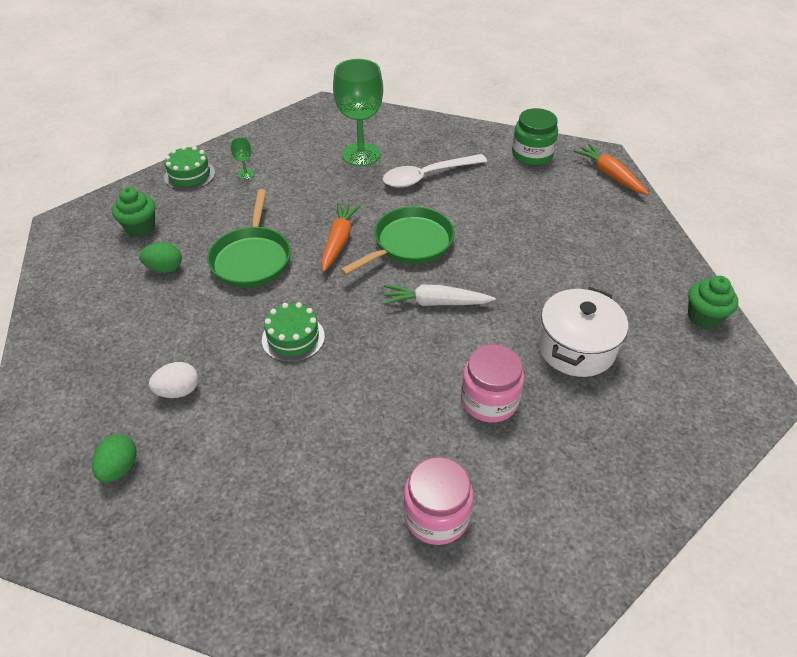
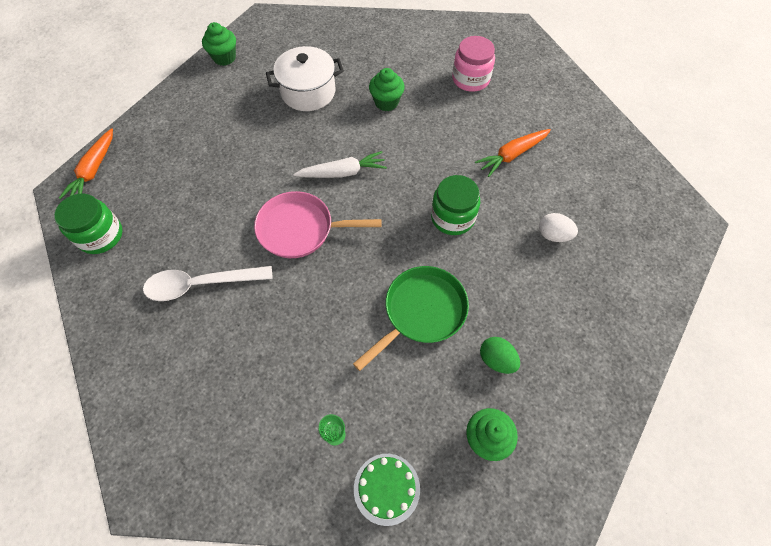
camera: 135 degrees left, 15 degrees up
(119, 468) = (616, 211): green egg -> none
(293, 338) = (452, 217): green cake -> green jar
(339, 241) = (343, 274): orange carrot -> orange carrot (512, 155)
(361, 154) = (212, 364): green goblet -> none
(409, 244) = (300, 229): green pan -> pink pan
(427, 176) = (201, 284): white spoon -> white spoon turned 150 degrees clockwise
(435, 303) = (342, 172): white carrot -> white carrot turned 60 degrees counterclockwise
(489, 400) = (386, 102): pink jar -> green cupcake

